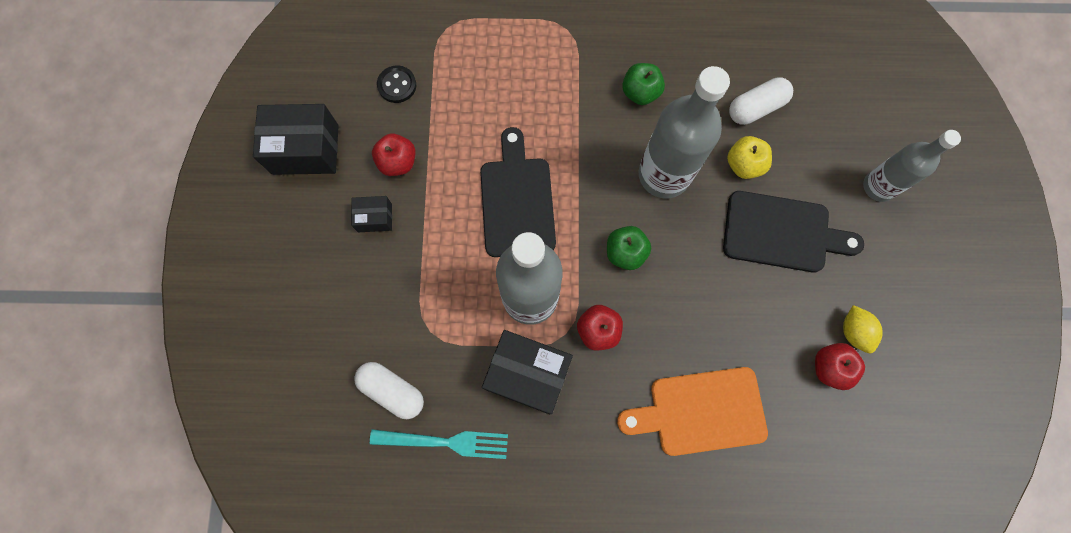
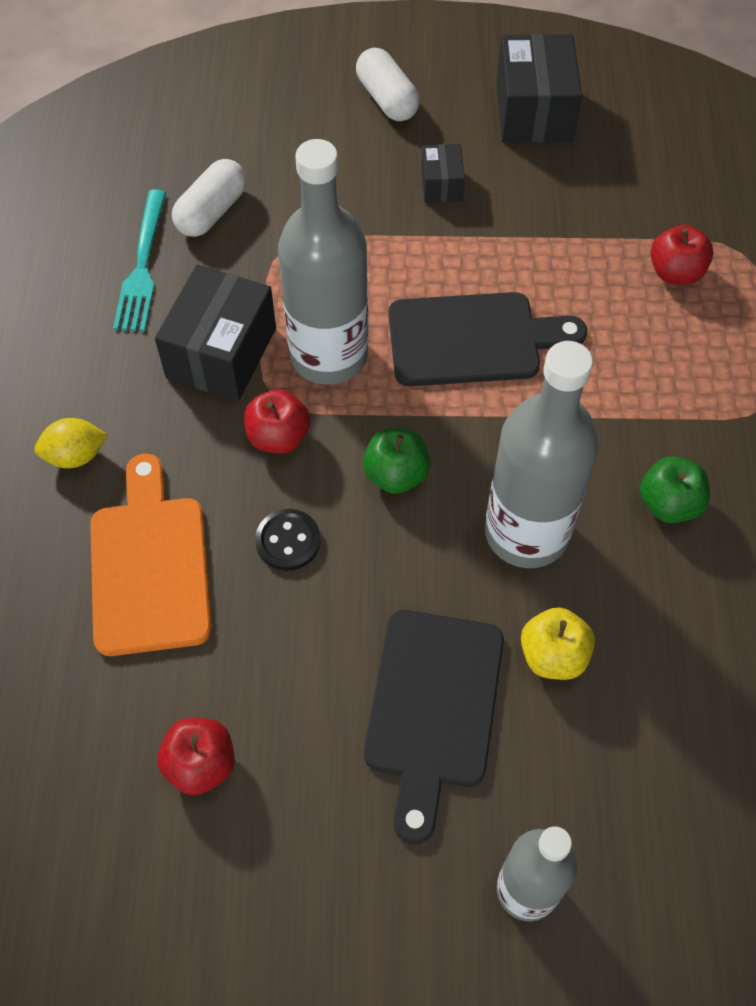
camera: 90 degrees right, 15 degrees down
(397, 85) = (639, 200): black button -> black button (288, 541)
(398, 162) = (522, 205): red apple -> red apple (675, 272)
(756, 108) = (663, 683): white capsule -> white capsule (387, 99)
(854, 331) = (258, 812): yellow lemon -> yellow lemon (75, 456)

